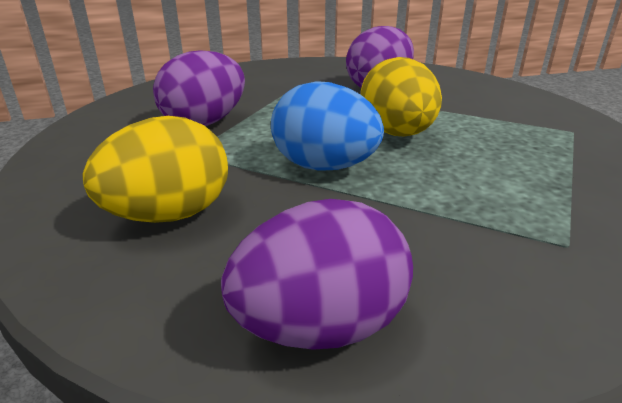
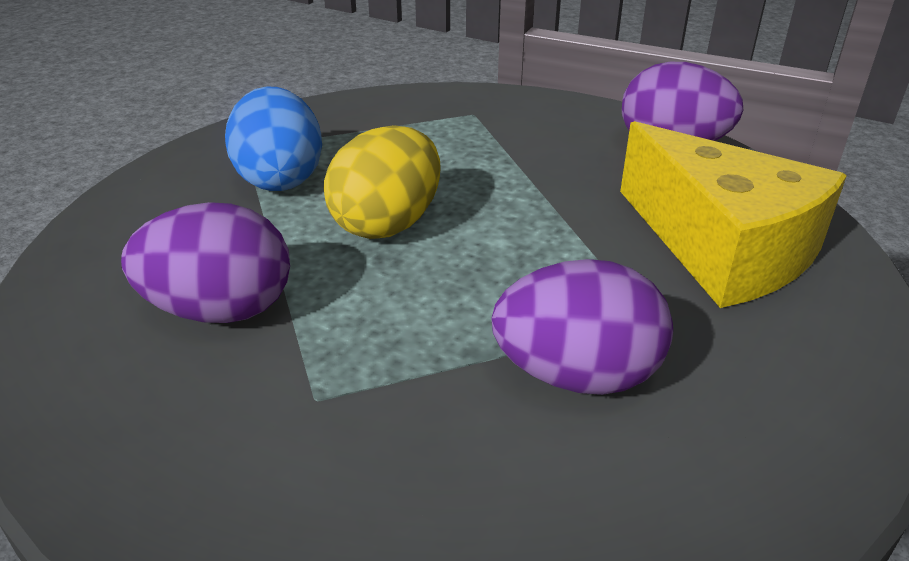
camera: 135 degrees left, 5 degrees up
(169, 215) = (721, 248): yellow egg -> yellow cheese
(324, 167) = (526, 226): blue egg -> blue egg (280, 178)

